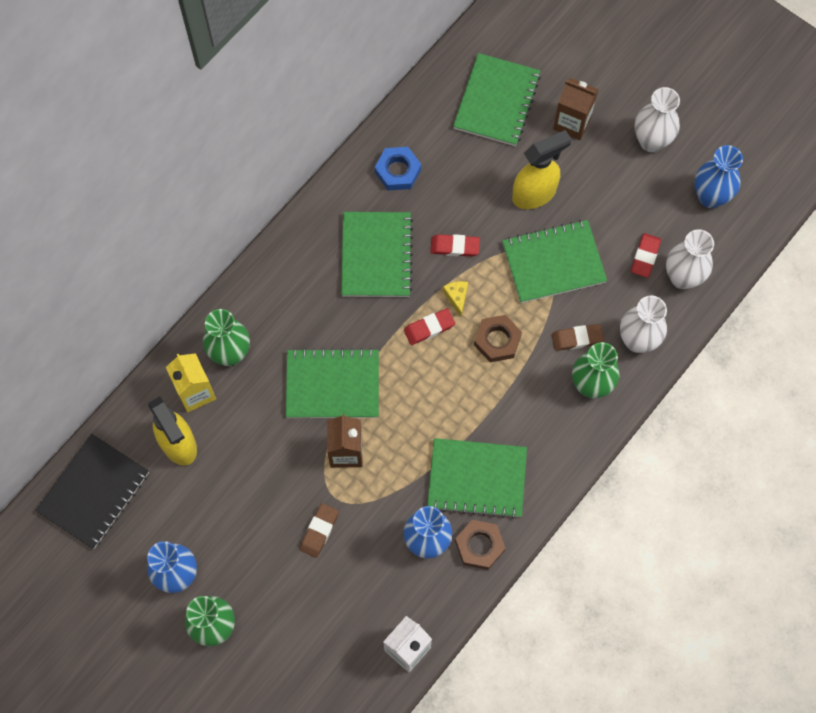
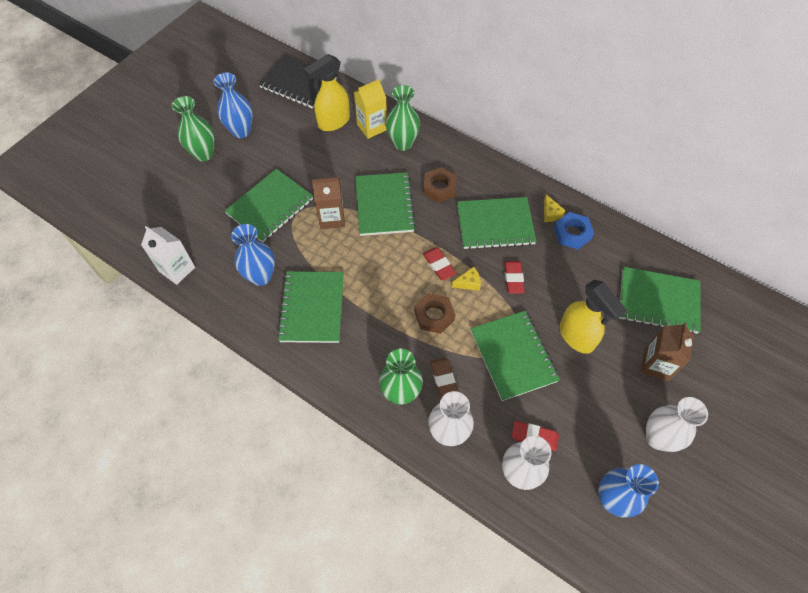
camera: 85 degrees right, 10 degrees down
(319, 531) = (270, 207): brown eraser -> green notebook
(366, 190) = (550, 213): none -> yellow cheese
(479, 546) = (256, 313): brown nut -> brown nut (439, 188)

